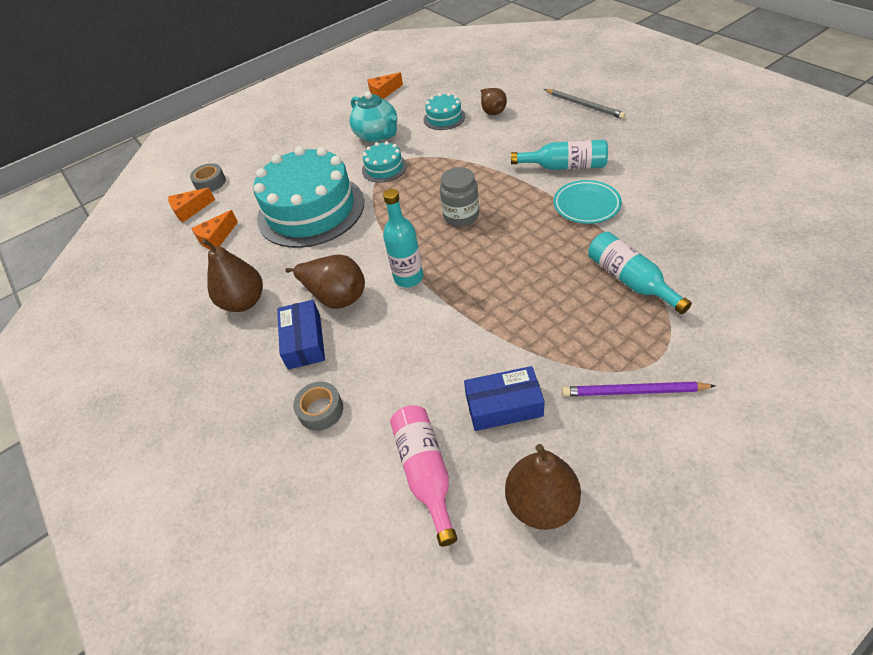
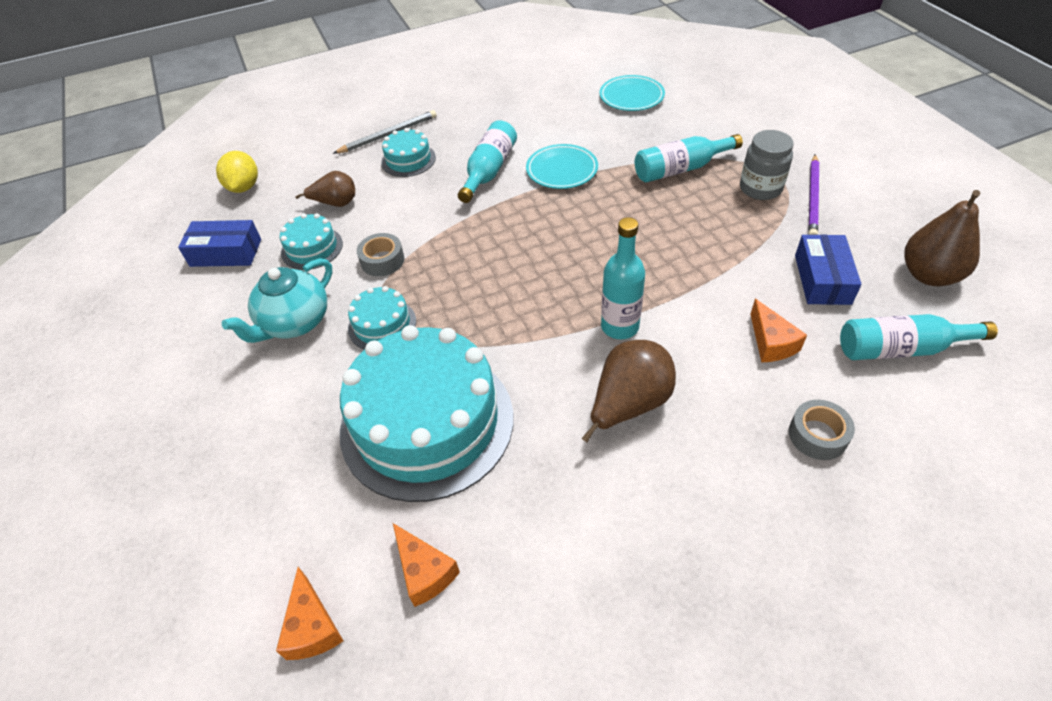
camera: 80 degrees left, 0 degrees up
(210, 183) = (245, 588): grey tape -> grey tape (382, 260)
(244, 302) = (602, 524): brown pear -> none
(304, 341) = (702, 447): blue box -> blue box (226, 253)
(377, 135) = (294, 323): turquoise teapot -> turquoise teapot turned 150 degrees clockwise
(383, 92) = (182, 303): orange cheese -> orange cheese (771, 342)
(425, 472) = (900, 349): pink bottle -> turquoise bottle
(461, 216) = (529, 264): grey jar -> grey jar (760, 188)
(492, 71) = (244, 187): none -> yellow lemon
(557, 124) = (408, 160): none -> turquoise cake
(738, 223) = (631, 97): none -> turquoise plate

